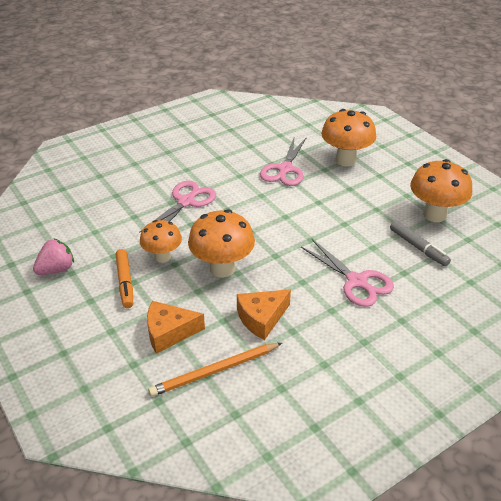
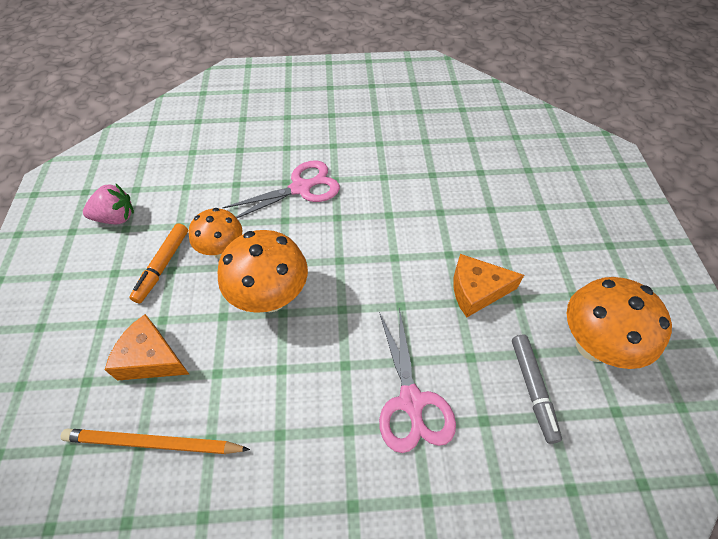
camera: 30 degrees right, 15 degrees up
(261, 318) = (259, 394): orange cheese -> orange cheese (476, 291)
(285, 169) = (442, 189): pink scissors -> none
(345, 160) = (527, 206): orange mushroom -> none

